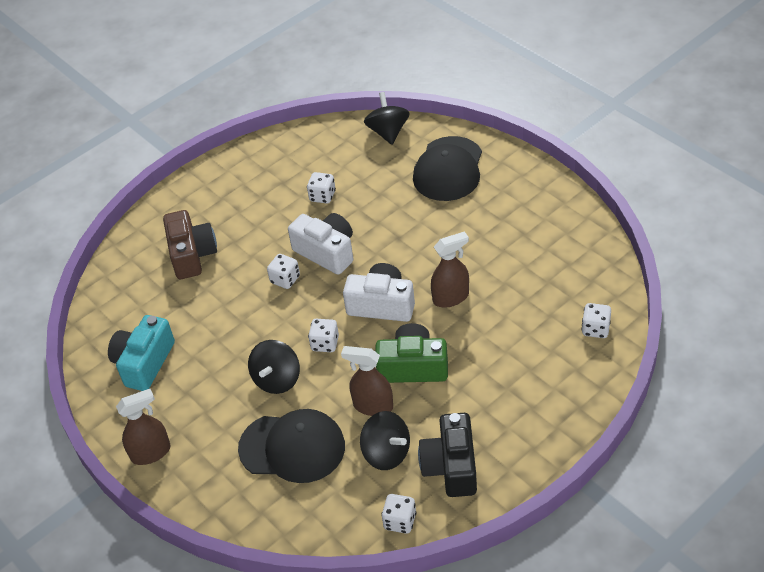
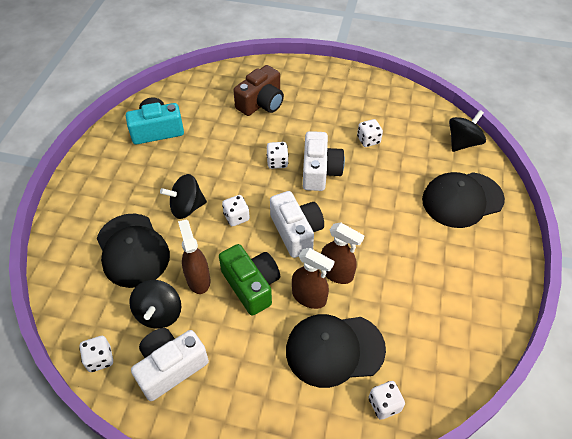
camera: 50 degrees right, 5 degrees up
(151, 452) = (87, 175): brown spray bottle -> brown spray bottle (309, 297)
(451, 466) = (170, 367): black camera -> white camera
(524, 337) = (334, 349): none -> black cap

